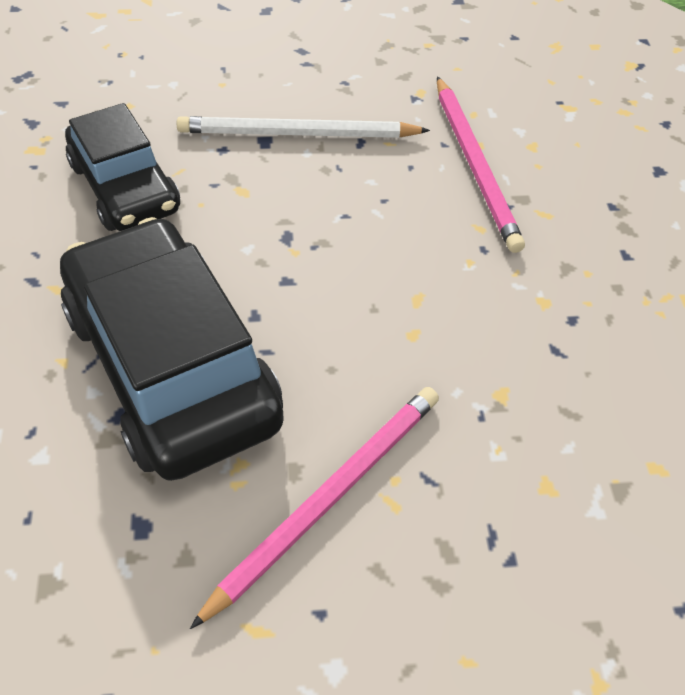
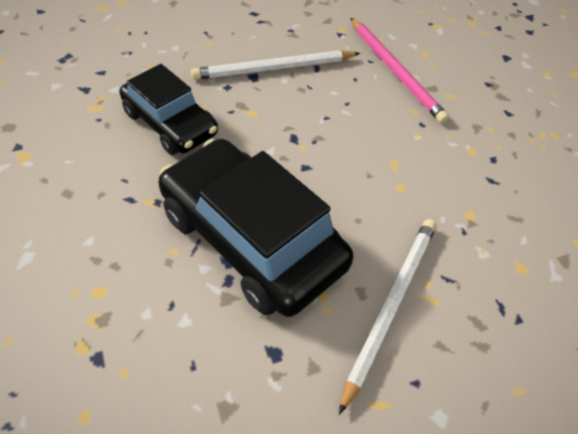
camera: 15 degrees left, 0 degrees up
(328, 498) = (391, 306): pink pencil -> white pencil

